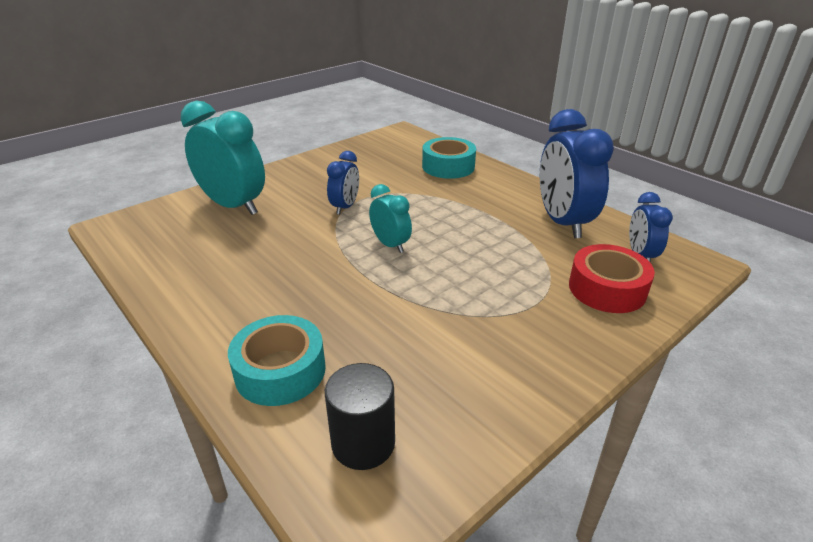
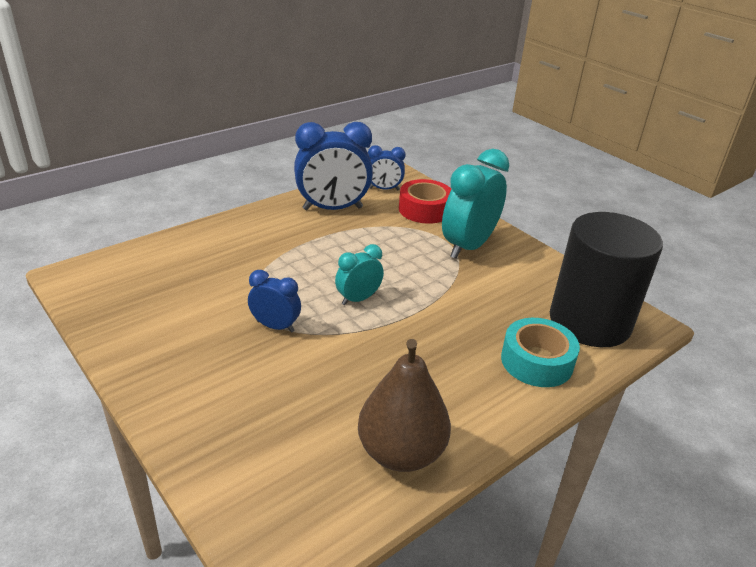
camera: 90 degrees left, 0 degrees up
(179, 272) = (401, 452): none -> brown pear
(233, 206) = (246, 424): turquoise clock -> turquoise clock (468, 246)
(363, 443) = (589, 321): black cylinder -> black cylinder, size x1.99
(448, 166) = (199, 250): turquoise tape -> none

